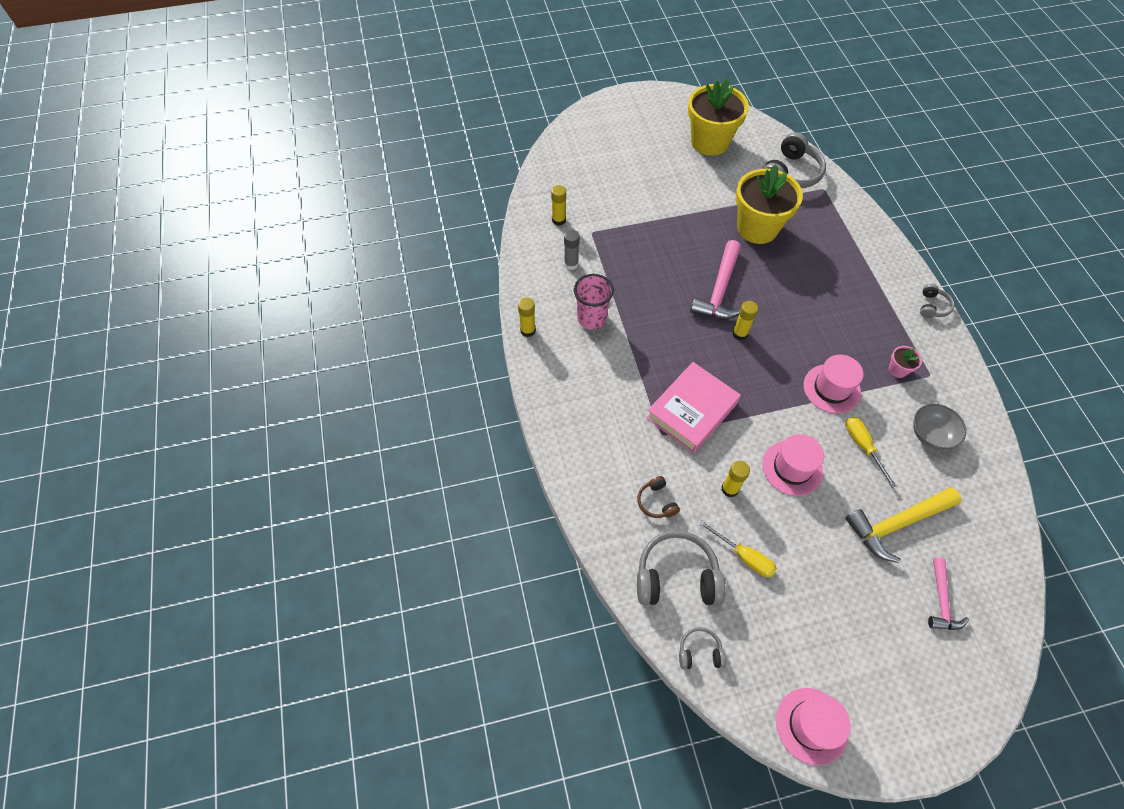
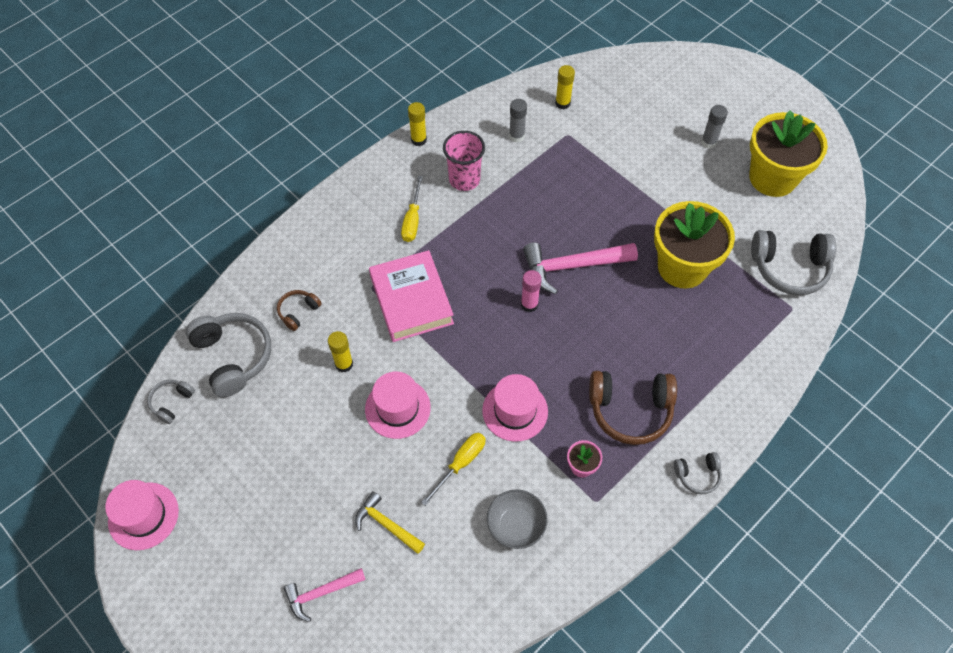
camera: 60 degrees right, 0 degrees up
(656, 158) = (708, 142): none -> grey glue stick
(692, 411) = (411, 300): pink book -> pink book turned 60 degrees clockwise
(699, 652) = (171, 402): grey headphones -> grey headphones turned 120 degrees counterclockwise
(740, 334) = (529, 304): yellow glue stick -> pink glue stick
(744, 556) = (280, 402): yellow screwdriver -> yellow screwdriver (412, 220)
(863, 318) = (630, 410): none -> brown headphones
(897, 524) = (387, 525): yellow hammer -> yellow hammer, size x0.60

